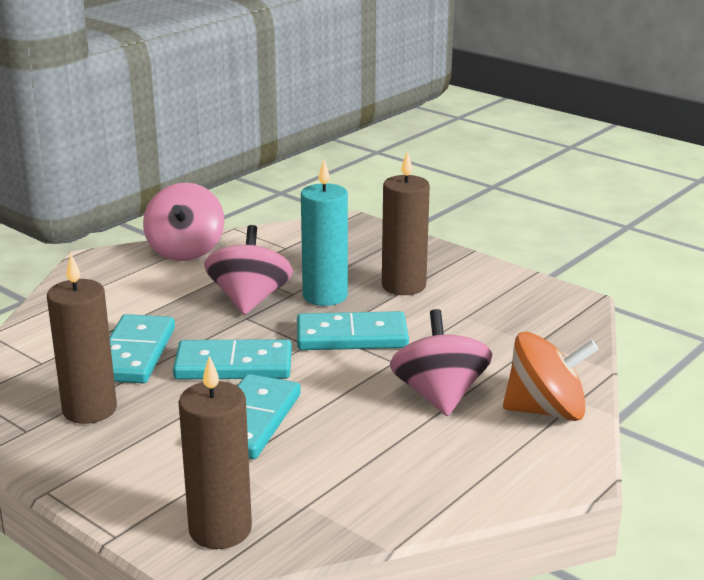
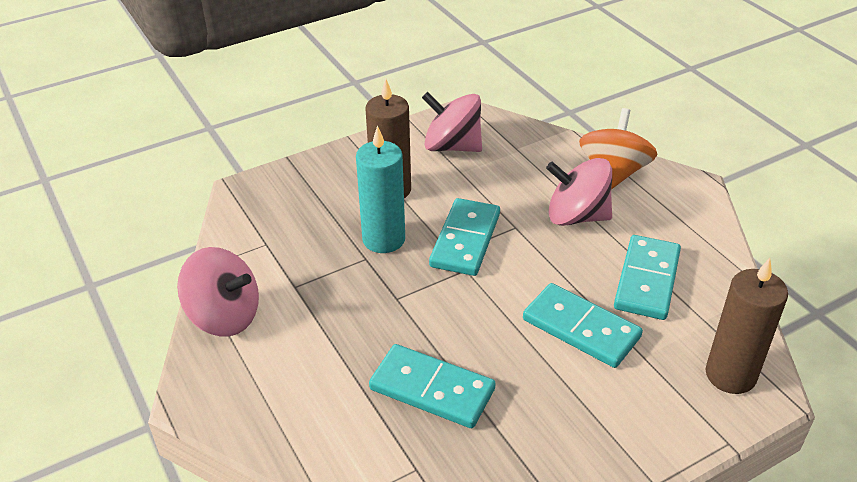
camera: 70 degrees left, 15 degrees up
(89, 409) = (526, 437): brown candle -> none
(233, 365) = (483, 322): turquoise domino -> turquoise domino (646, 280)
(249, 300) = (364, 289): pink spinning top -> pink spinning top (452, 146)

